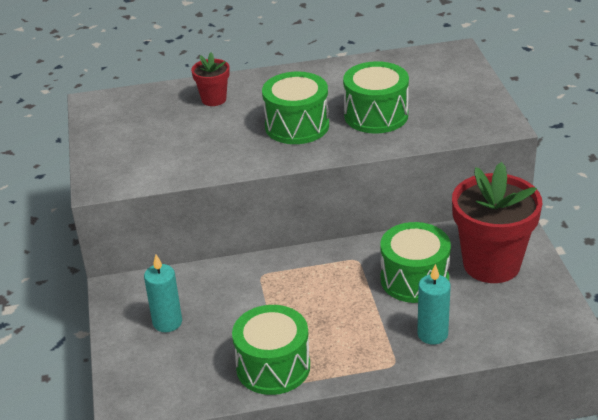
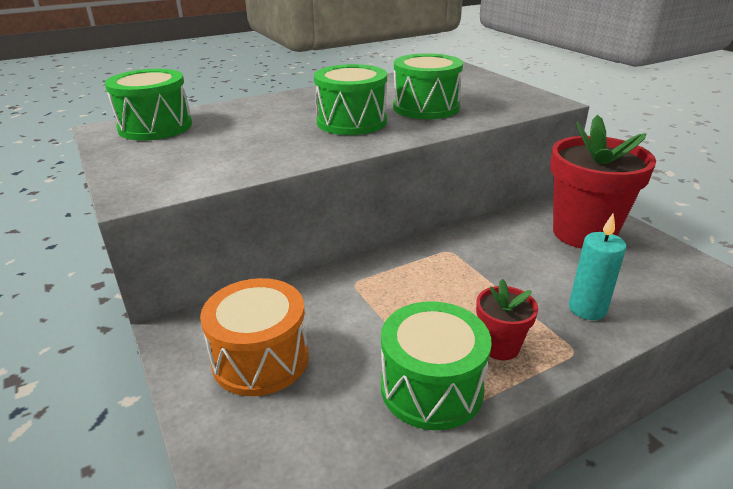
camera: 20 degrees left, 5 degrees down
(167, 322) = (261, 359): turquoise candle -> orange drum
(214, 99) = (248, 113): red flower pot -> red flower pot (500, 346)
(414, 279) = (522, 259): green drum -> green drum (155, 127)

